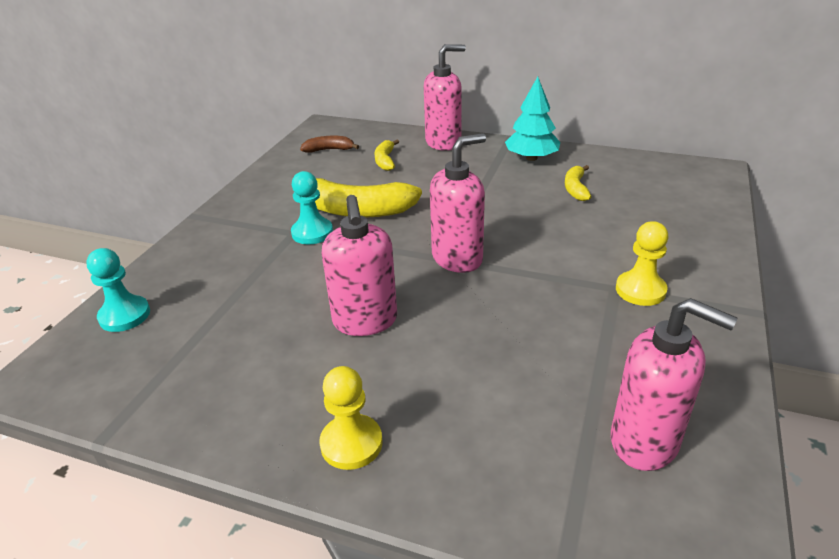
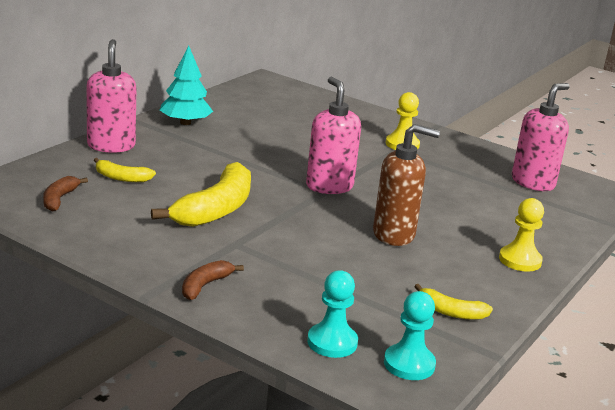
camera: 80 degrees left, 10 degrees down
(212, 234) = (205, 285): none -> brown banana
(312, 233) = (243, 235): turquoise pawn -> turquoise pawn (409, 364)
(365, 321) = (394, 234): pink soap dispenser -> brown soap dispenser
(575, 189) = (255, 124): yellow banana -> yellow banana (450, 312)

